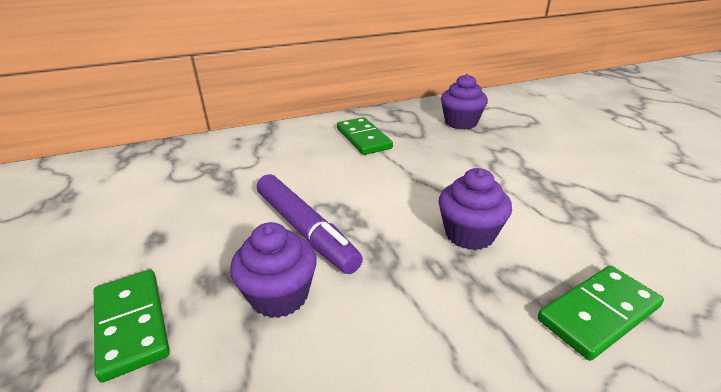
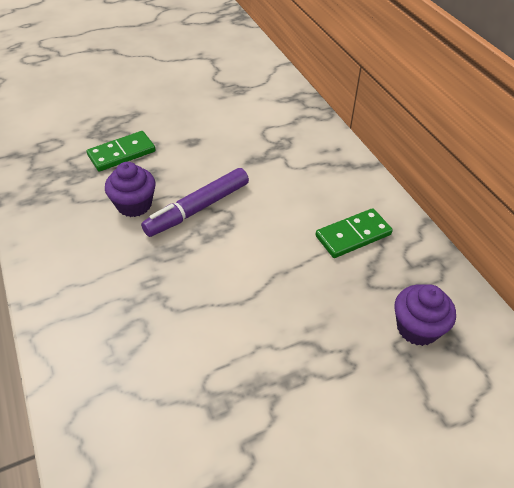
camera: 85 degrees right, 15 degrees up
(469, 234) = (188, 307): purple cupcake -> none
(598, 314) = (93, 371): green domino -> none

